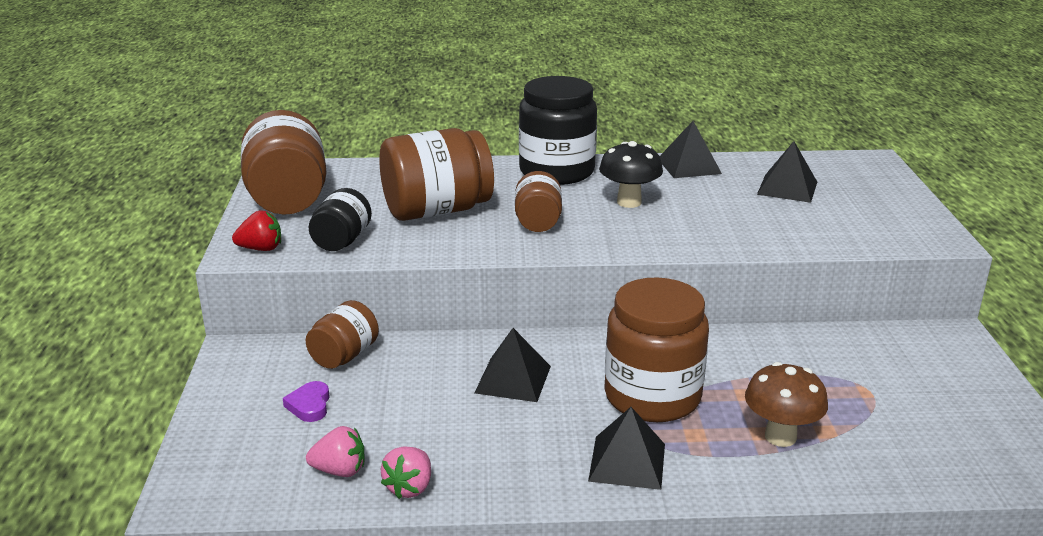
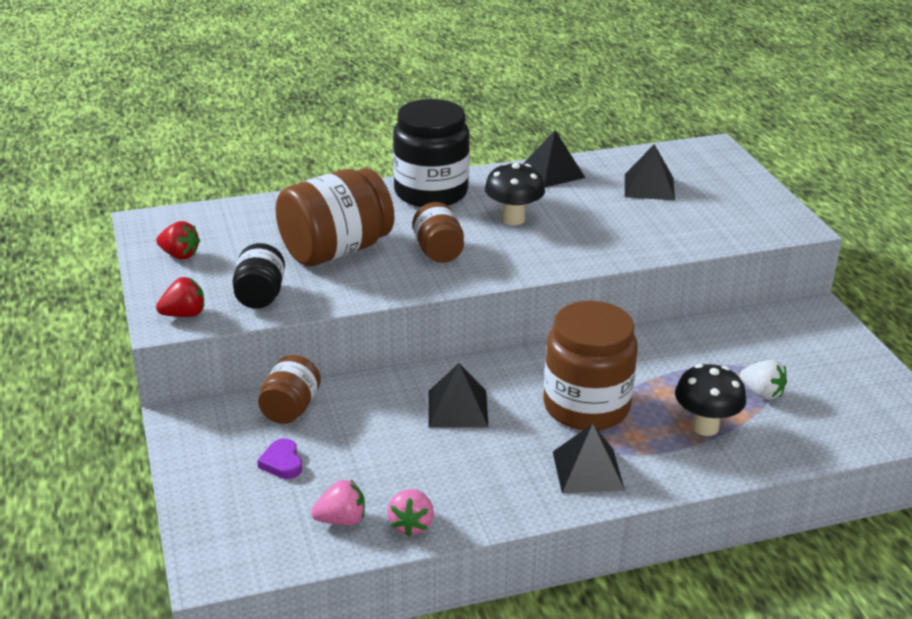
camera: 15 degrees left, 5 degrees up
(287, 199) = (179, 255): brown jar -> red strawberry
(780, 437) = (705, 427): brown mushroom -> black mushroom
(860, 411) = (762, 393): none -> white strawberry

